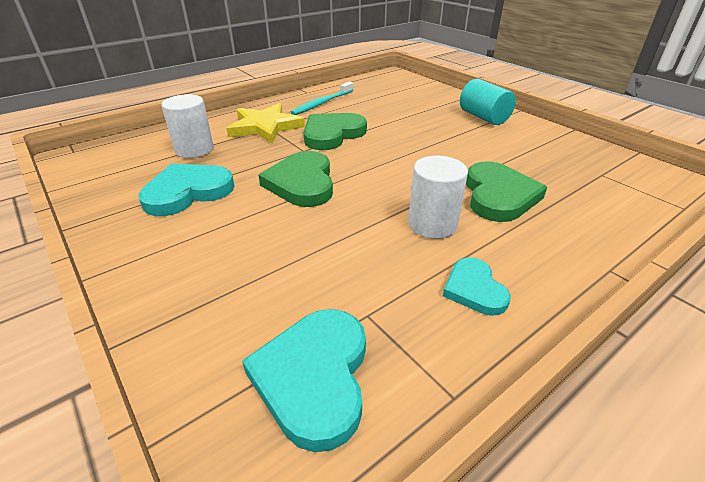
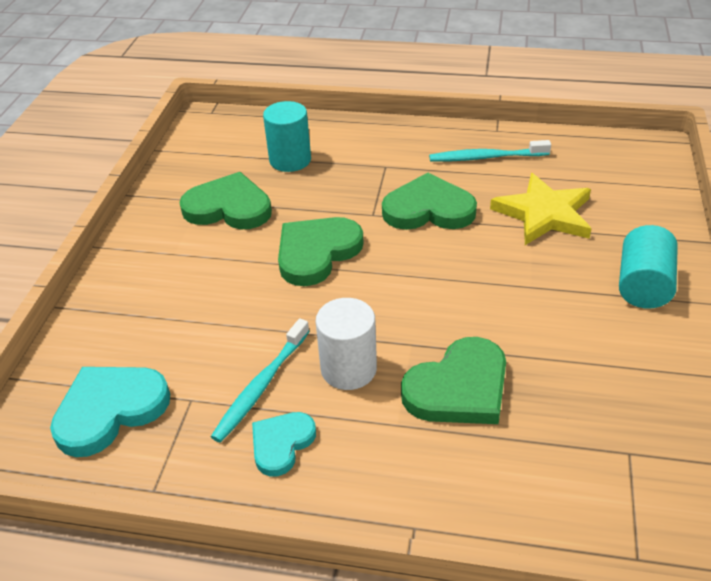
camera: 50 degrees right, 5 degrees up
(187, 192) = (229, 207): turquoise heart -> green heart
(194, 149) = (290, 160): white cylinder -> turquoise cylinder
(265, 127) = (382, 163): yellow star -> yellow star (544, 214)
(400, 269) = (261, 386): none -> turquoise toothbrush

